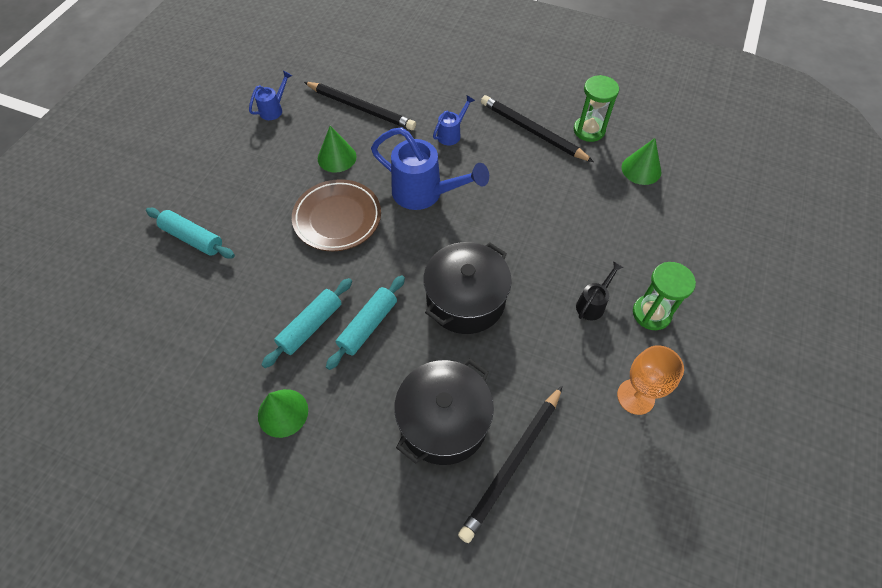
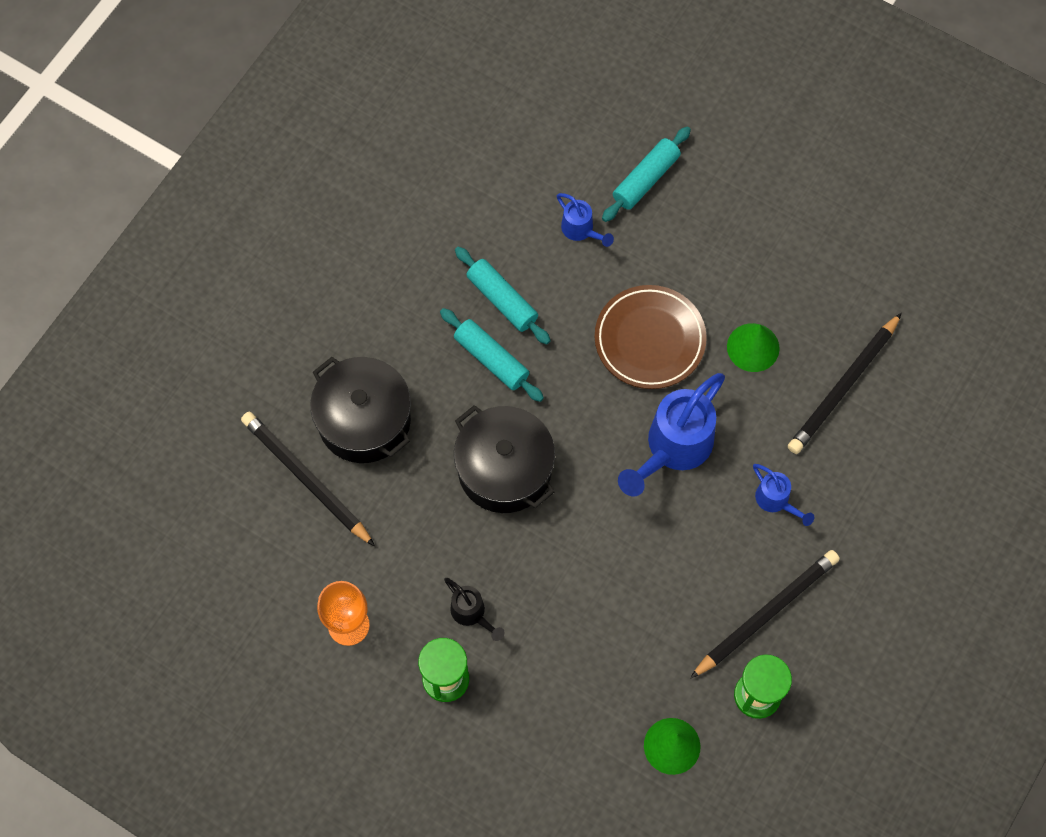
camera: 100 degrees right, 10 degrees up
(274, 109) = (855, 274): blue watering can -> blue watering can (581, 231)
(283, 412) = (407, 268): green cone -> none

